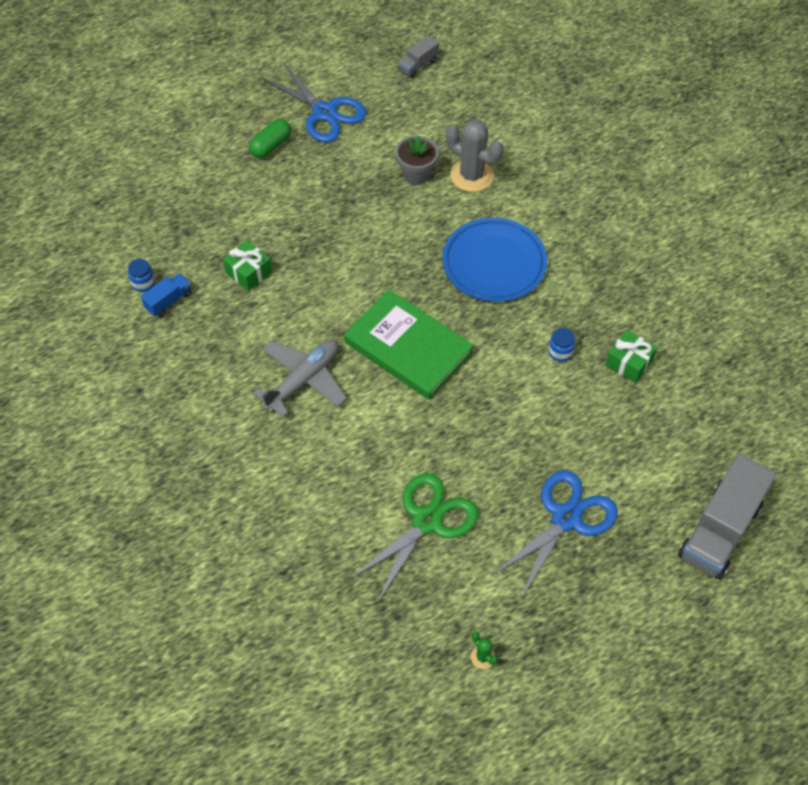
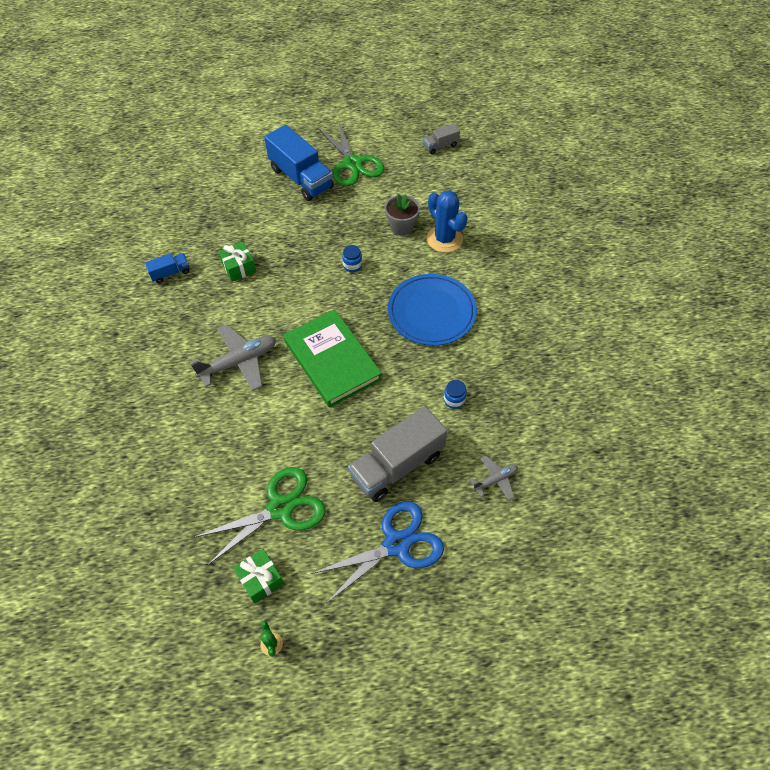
camera: 20 degrees right, 0 degrees up
(143, 283) = (159, 254): blue jar -> blue jar (352, 265)
(271, 146) = (301, 178): green capsule -> blue truck
(324, 113) = (352, 164): blue scissors -> green scissors
(471, 176) = (444, 239): grey cactus -> blue cactus
(629, 363) = (508, 426): green gift -> green gift (260, 579)
(638, 422) = (495, 480): none -> grey plane
(719, 530) = (527, 601): grey truck -> grey truck (397, 465)

